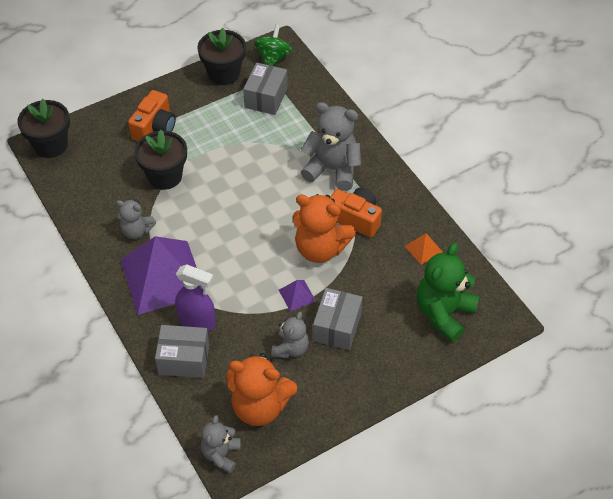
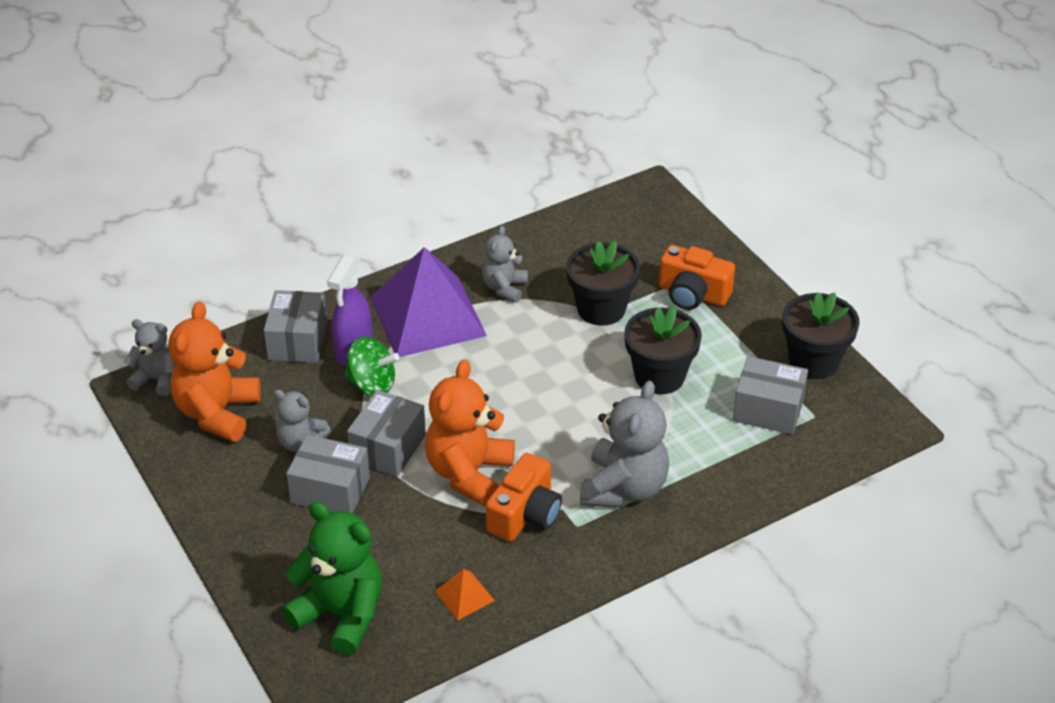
camera: 90 degrees right, 10 degrees down
(51, 145) = (651, 201): black flower pot -> black flower pot (659, 376)
(273, 58) = (859, 417): green spinning top -> green spinning top (372, 384)
(297, 295) = (388, 448): purple pyramid -> grey box

